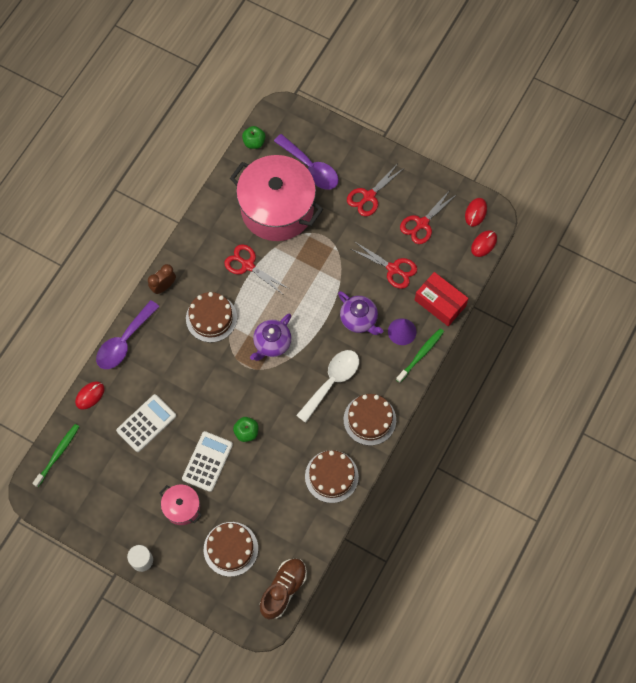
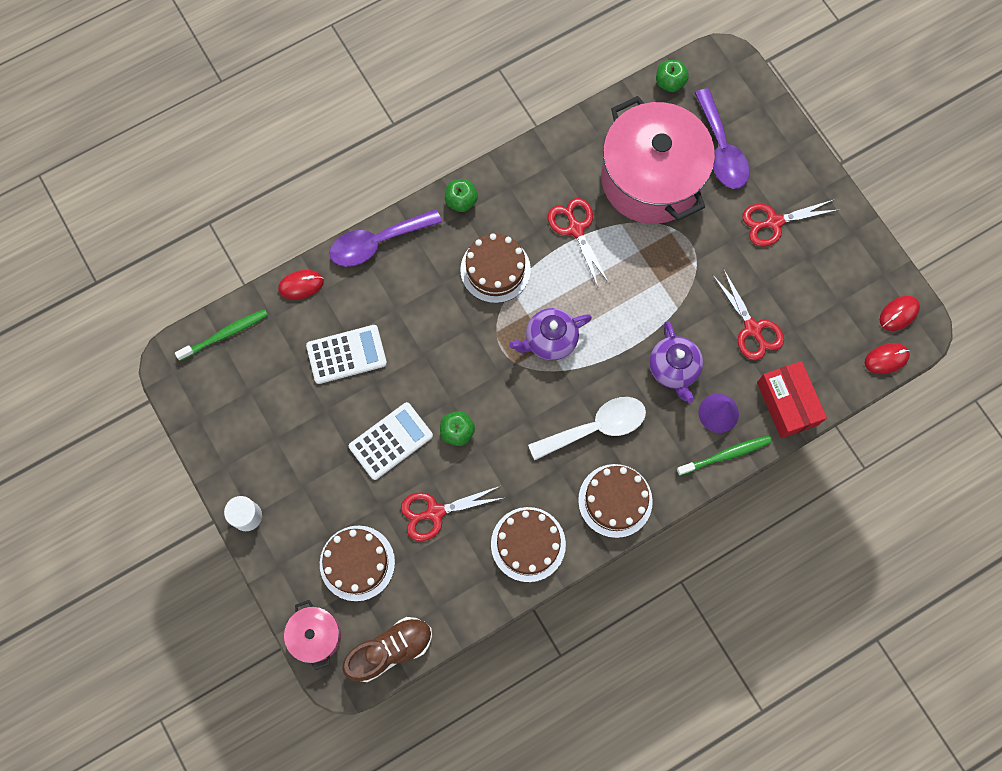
camera: 30 degrees right, 5 degrees up
(163, 286) = (461, 201): brown clock -> green apple
(182, 507) = (329, 480): pink pot -> pink pot (316, 635)
(422, 223) = (821, 291): red scissors -> red scissors (435, 512)

